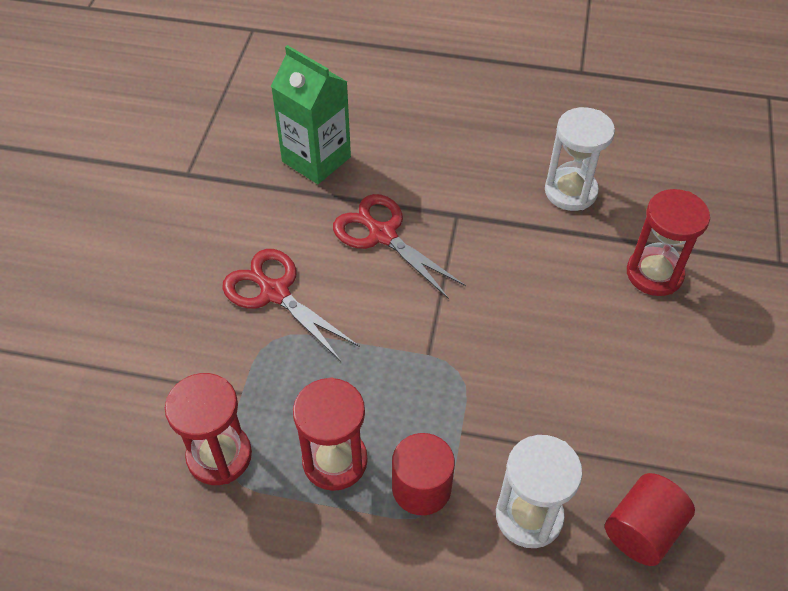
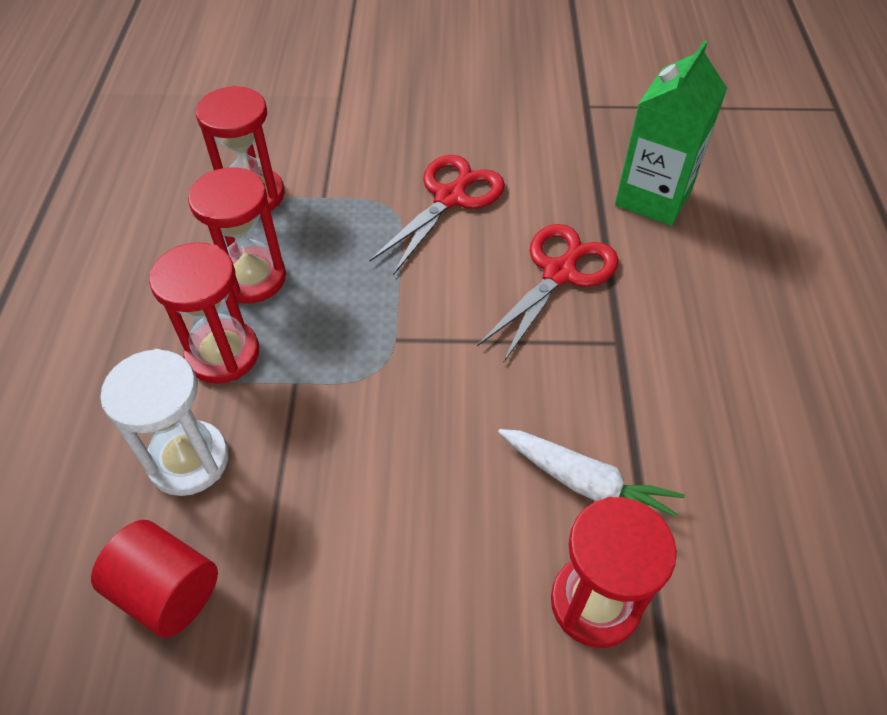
camera: 80 degrees right, 0 degrees up
(421, 488) = (223, 354): red cylinder -> red hourglass
(570, 191) = (718, 475): white hourglass -> none
(571, 259) = (586, 484): none -> white carrot

